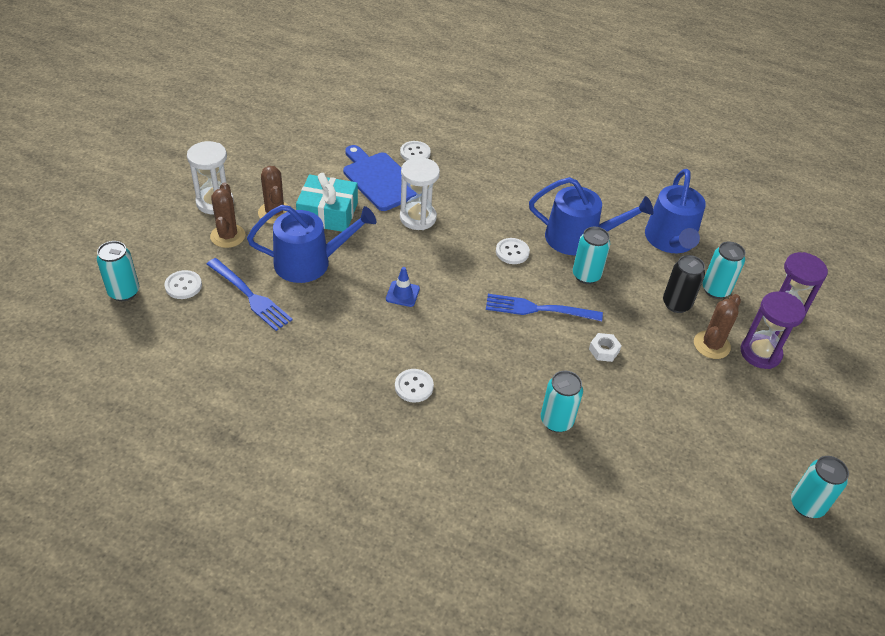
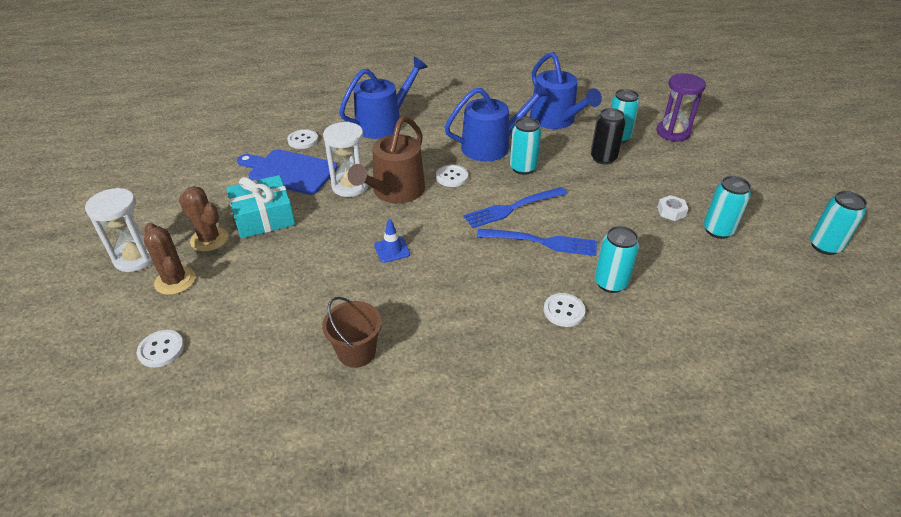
camera: 30 degrees left, 5 degrees down
(124, 292) = (92, 391): turquoise can -> turquoise can (718, 230)
(250, 296) = (245, 323): blue fork -> blue fork (541, 242)
(308, 362) = (356, 352): none -> brown bucket
(309, 262) = (281, 265): blue watering can -> blue watering can (383, 124)
(414, 386) = (473, 320): white button -> white button (564, 311)
(451, 242) = (395, 191): none -> brown watering can
(604, 350) = (589, 213): white nut -> white nut (671, 211)
(711, 345) = (654, 173): brown cactus -> none
(760, 353) = (688, 164): purple hourglass -> none

